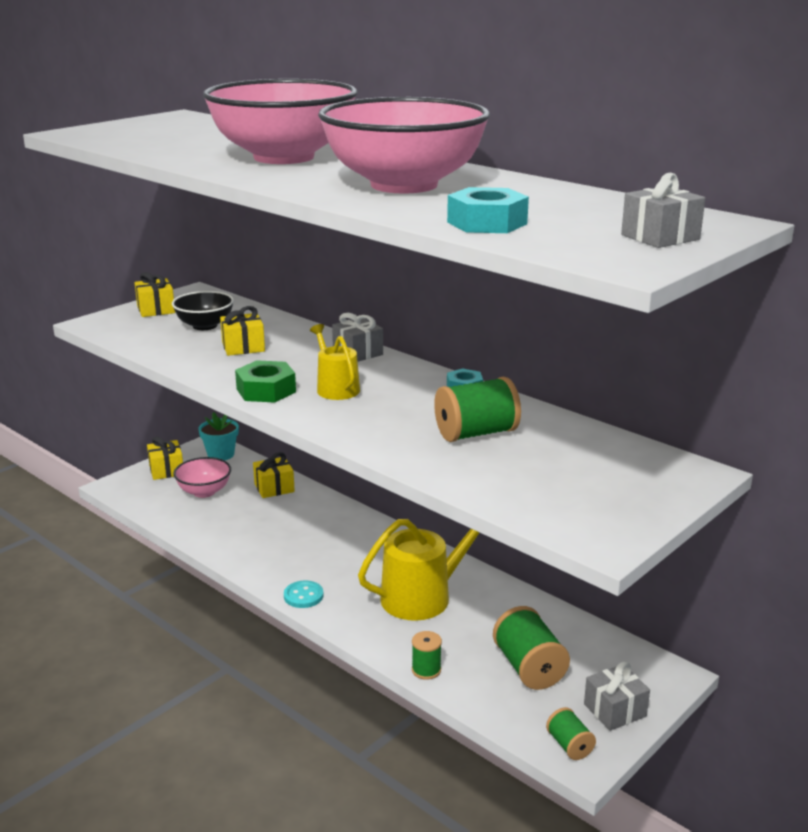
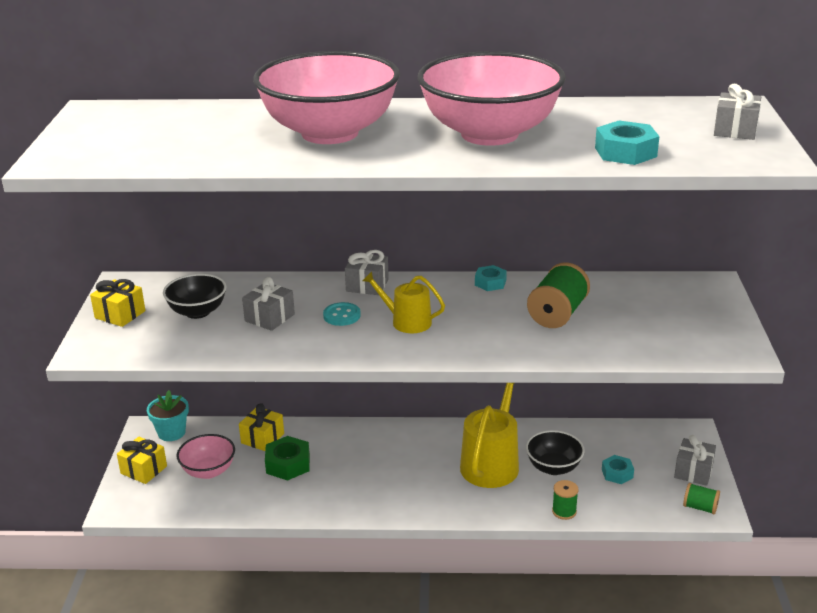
camera: 40 degrees left, 5 degrees up
(243, 347) = (269, 318): yellow gift -> grey gift
(266, 390) = (360, 346): green nut -> green nut (288, 464)
(303, 596) = (413, 509): turquoise button -> turquoise button (342, 315)
(474, 629) = (553, 467): none -> black bowl
(529, 668) = (617, 473): green spool -> turquoise nut

